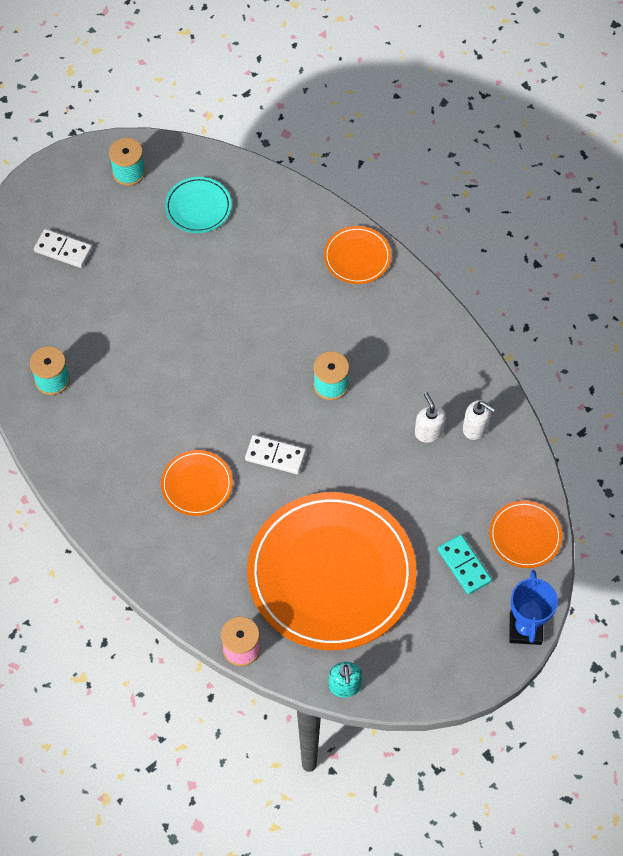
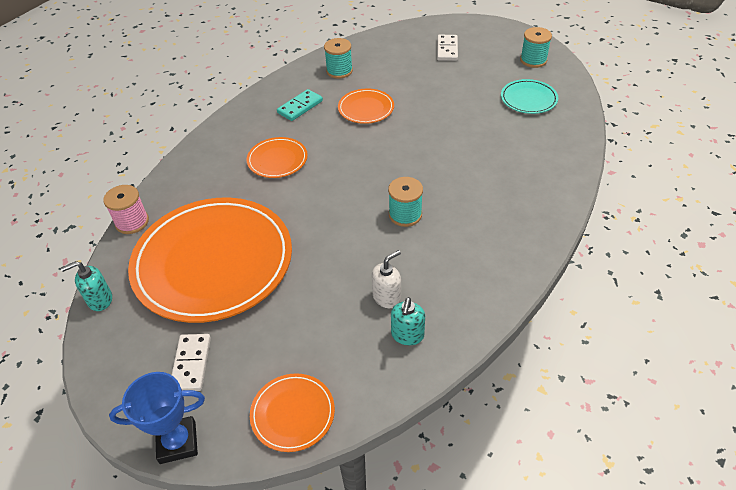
camera: 75 degrees right, 15 degrees down
(275, 456) = (320, 197): white domino -> white domino (191, 364)
(357, 257) = (546, 199): orange plate -> orange plate (366, 108)
(464, 565) = (244, 364): turquoise domino -> turquoise domino (300, 107)
(475, 428) = (407, 335): white soap dispenser -> turquoise soap dispenser

